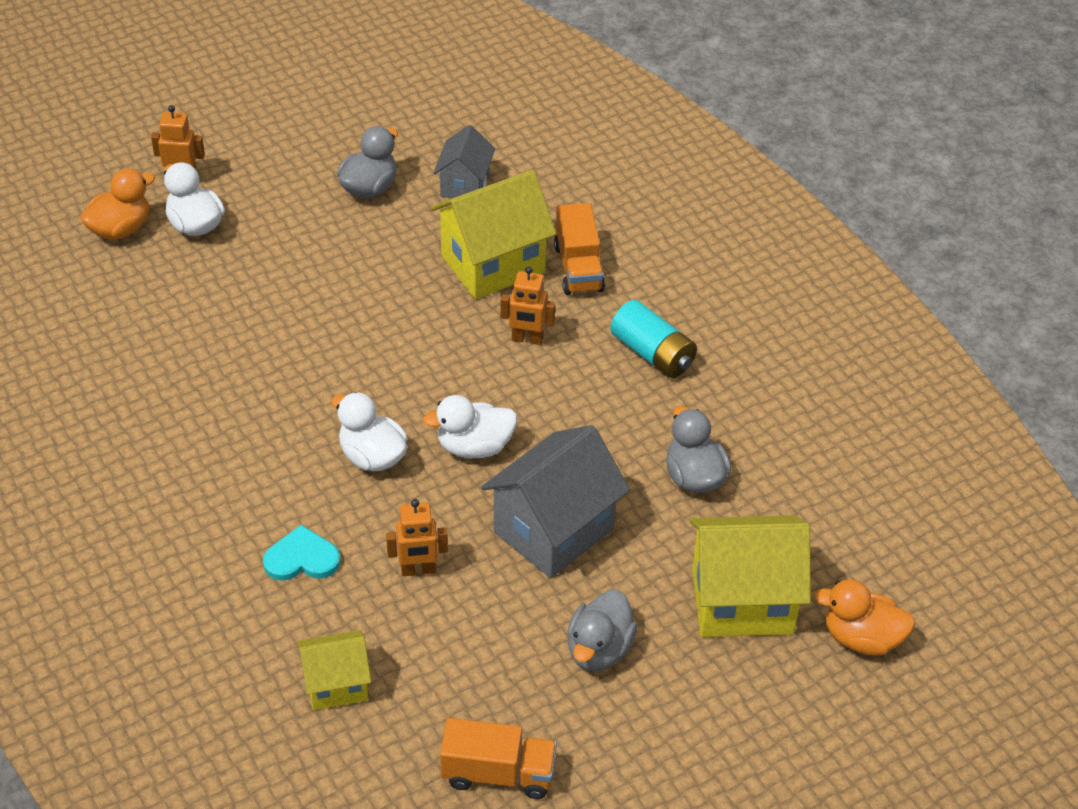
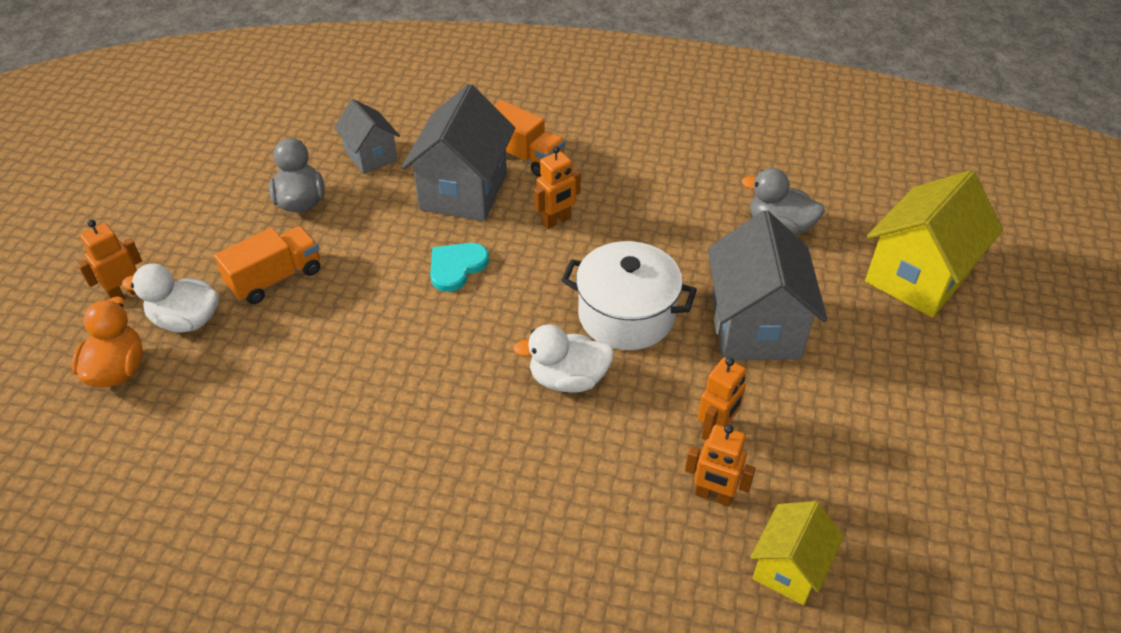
camera: 45 degrees left, 0 degrees up
(302, 558) = (626, 497): turquoise heart -> turquoise heart (456, 267)
(355, 605) = (713, 496): none -> orange robot
(474, 447) = (626, 315): white duck -> white pot
(493, 264) = (464, 191): yellow house -> grey house
(498, 773) = (975, 522): orange truck -> orange truck (275, 278)
(599, 650) = (896, 378): grey duck -> none
(652, 353) = (645, 174): turquoise battery -> none
(862, 638) = (1001, 244): orange duck -> none

